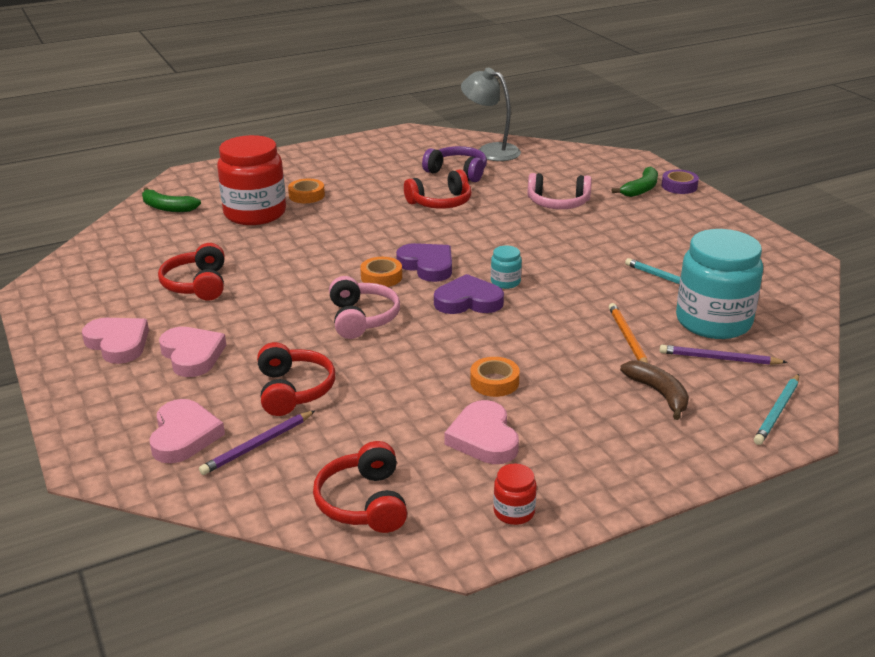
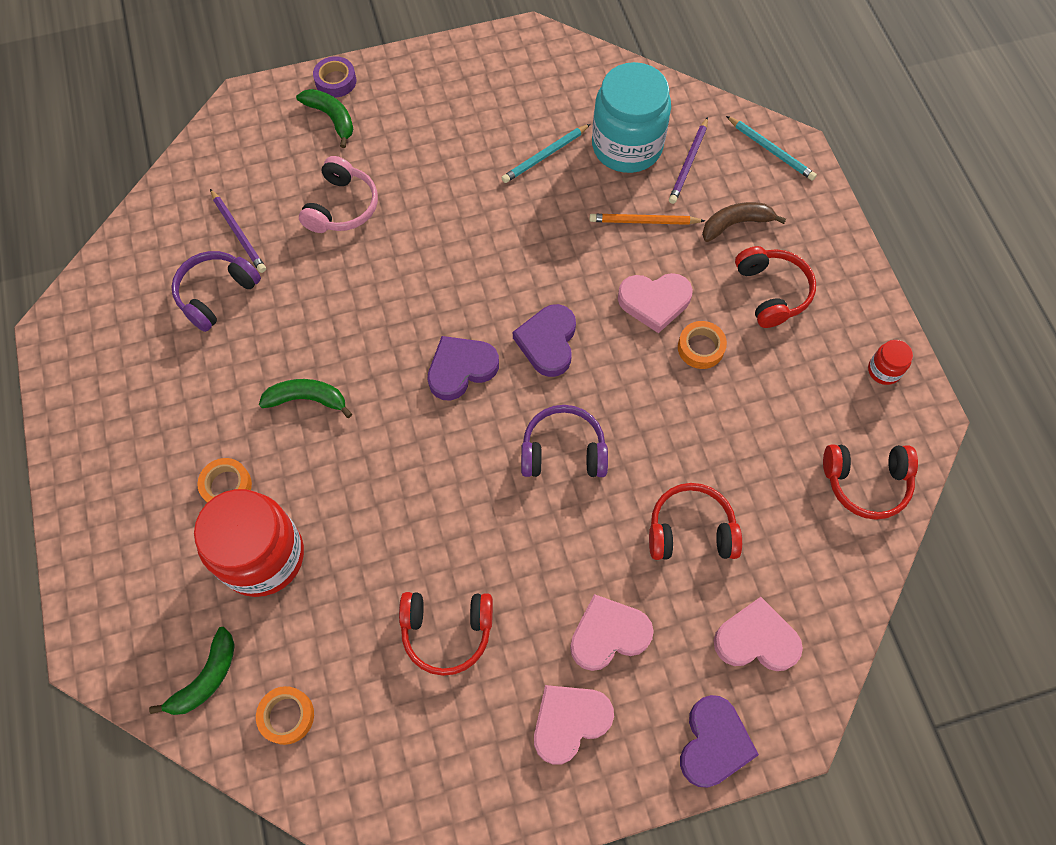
camera: 80 degrees left, 35 degrees up
(87, 417) = (713, 743): none -> purple heart
(258, 445) = (778, 568): purple pencil -> purple pencil (238, 233)
(362, 318) = (563, 451): pink headphones -> purple headphones
(381, 212) = (307, 399): none -> green banana
(381, 277) = (476, 420): orange tape -> orange tape (287, 716)
(440, 202) = (301, 329): red headphones -> red headphones (772, 292)
(484, 438) = (785, 373): pink heart -> pink heart (654, 302)
(490, 151) = (161, 244): grey lamp -> none
(505, 282) = (515, 299): turquoise jar -> none

